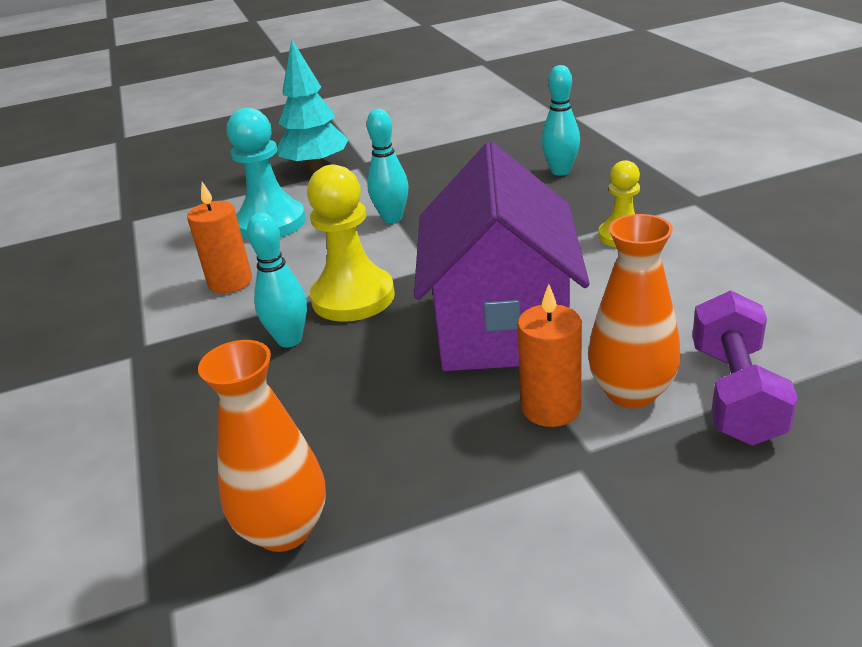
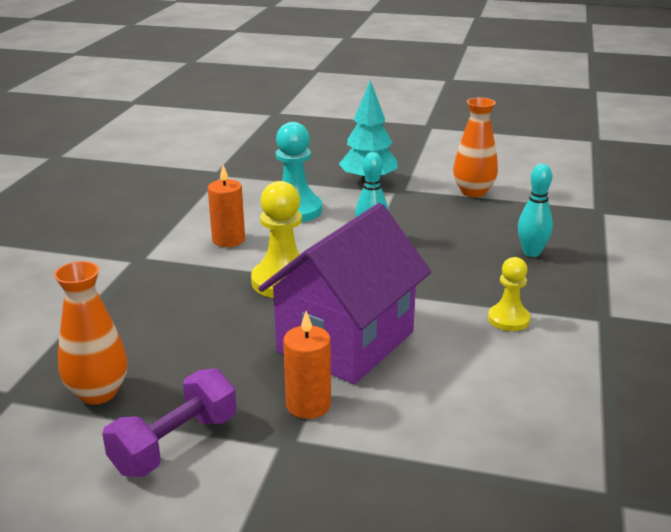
camera: 30 degrees right, 5 degrees down
(289, 340) = (218, 291): turquoise bowling pin -> none
(631, 392) = (368, 421): orange vase -> orange vase (473, 192)
(735, 393) = (431, 457): purple dumbbell -> purple dumbbell (175, 444)

